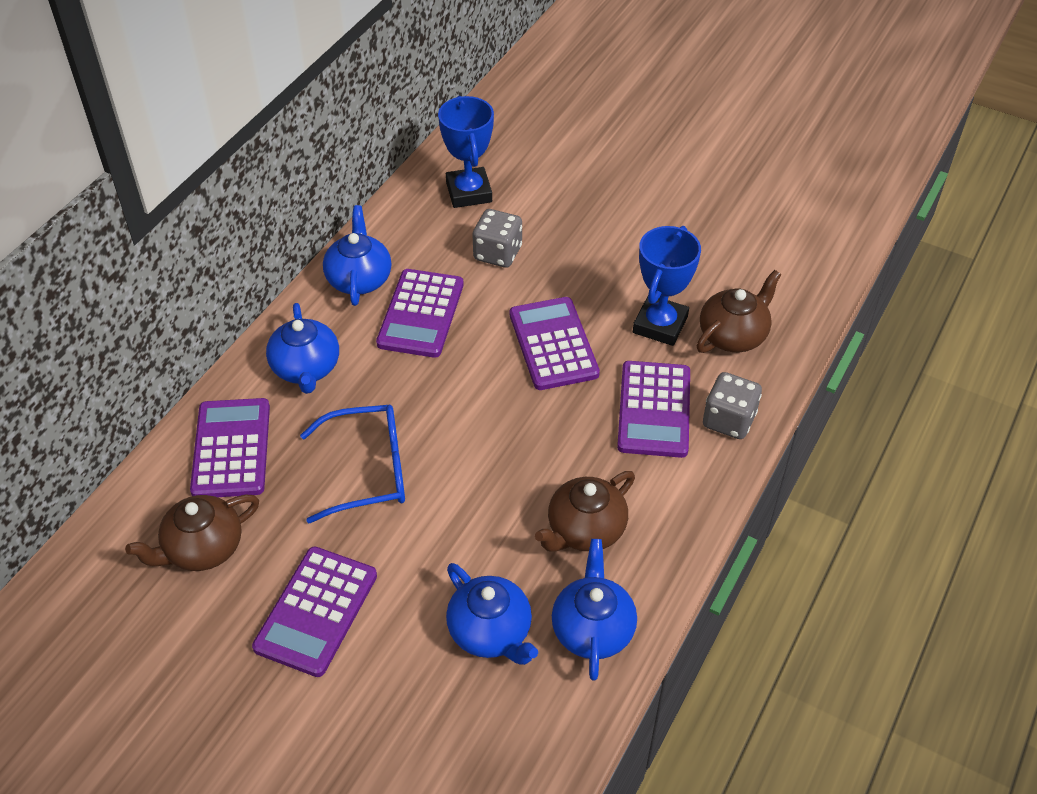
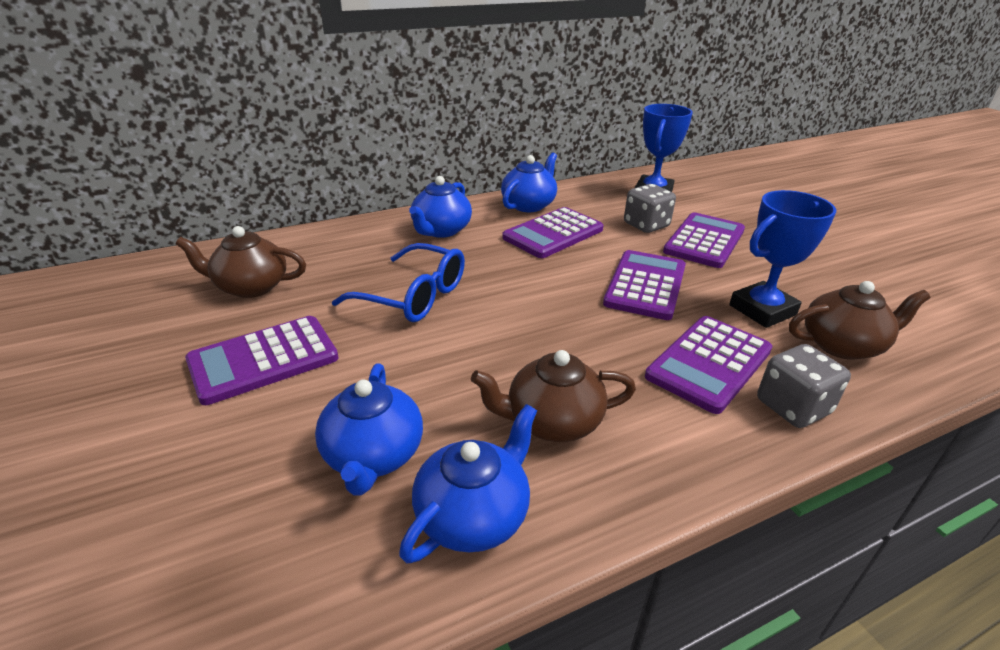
camera: 35 degrees right, 15 degrees down
(231, 449) = (342, 248): purple calculator -> purple calculator (704, 241)

